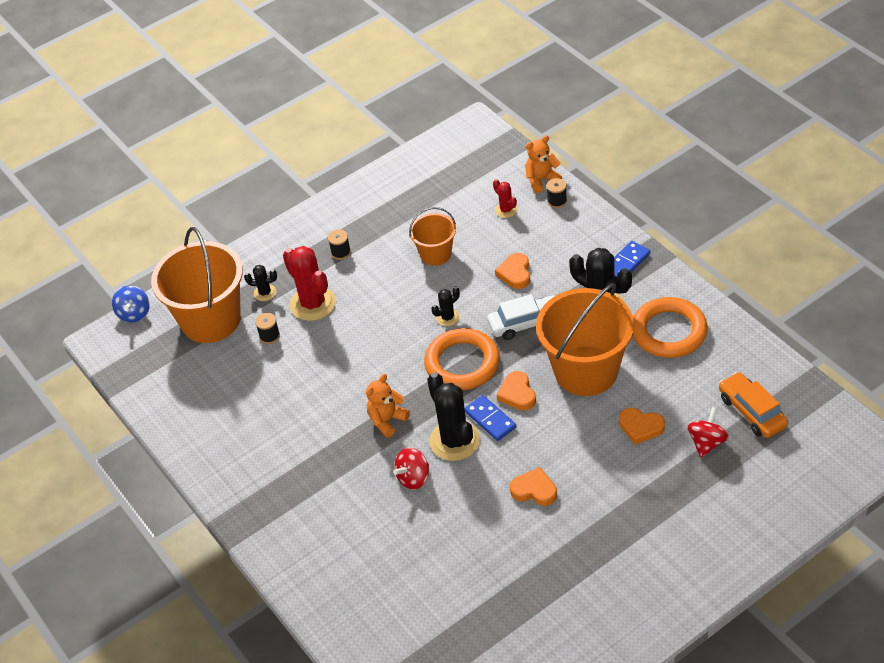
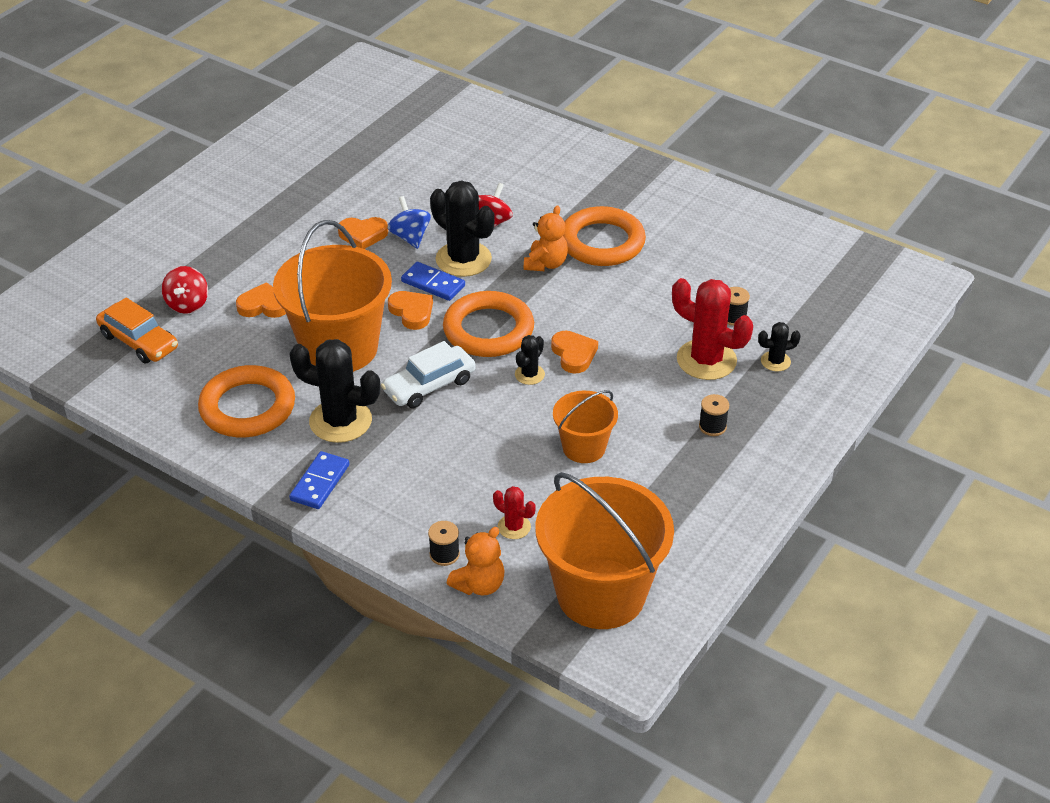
camera: 155 degrees right, 5 degrees down
(134, 314) = (915, 311): blue spinning top -> blue spinning top (410, 237)
(211, 320) = (817, 321): orange bucket -> orange bucket (601, 593)
(328, 433) = (602, 242): none -> orange ring
(515, 273) = (466, 442): orange heart -> orange heart (573, 354)

